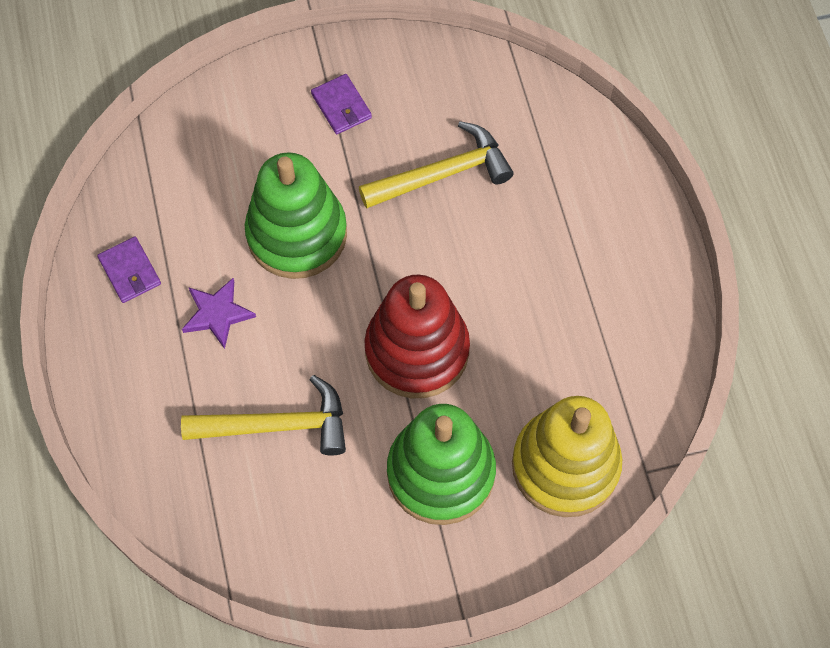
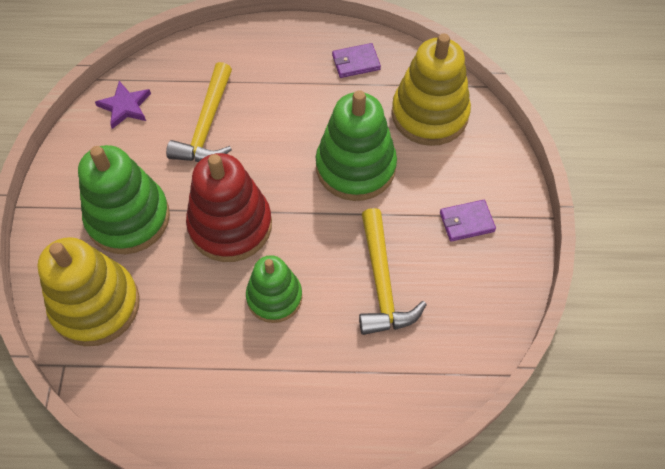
camera: 105 degrees right, 5 degrees down
(197, 170) = (429, 114): none -> yellow stacking toy
(217, 314) = (305, 106): purple star -> purple star (125, 106)
(494, 276) = (274, 297): none -> green stacking toy

